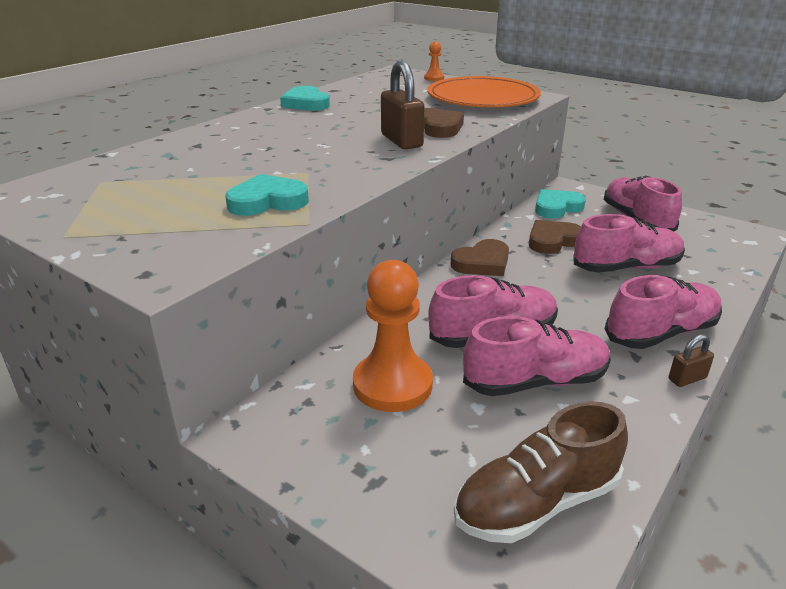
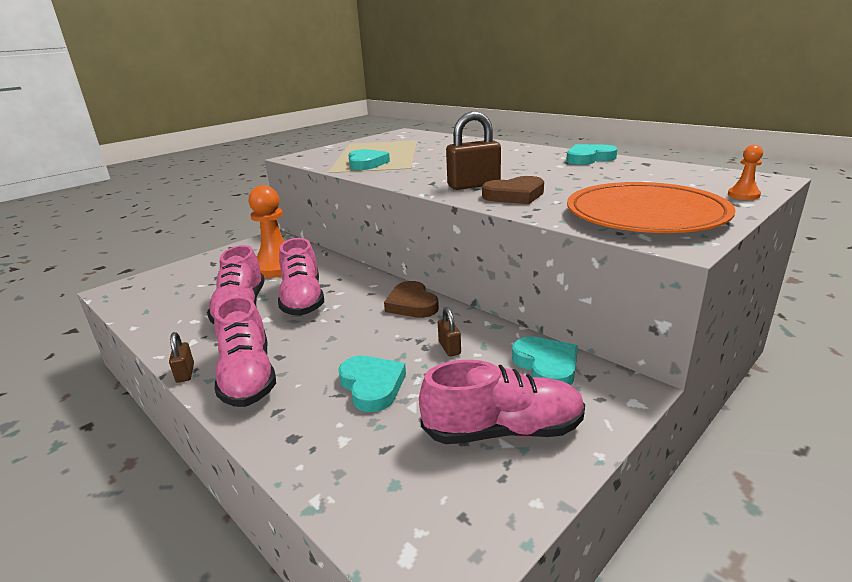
camera: 100 degrees right, 5 degrees down
(536, 503) = (156, 298): brown shoe -> none
(553, 241) = (449, 348): brown heart -> brown padlock
(626, 267) = (372, 386): pink shoe -> turquoise heart

